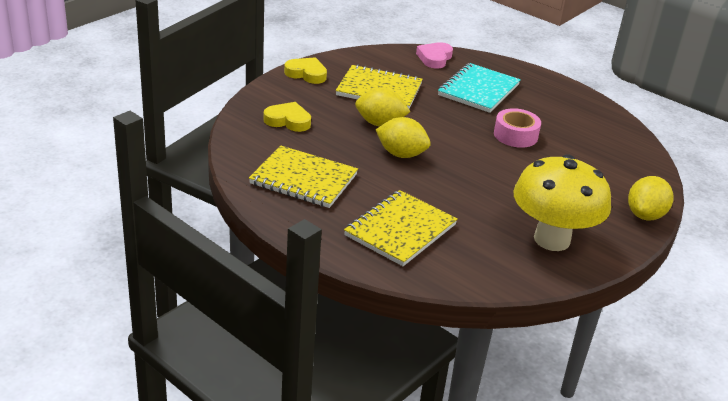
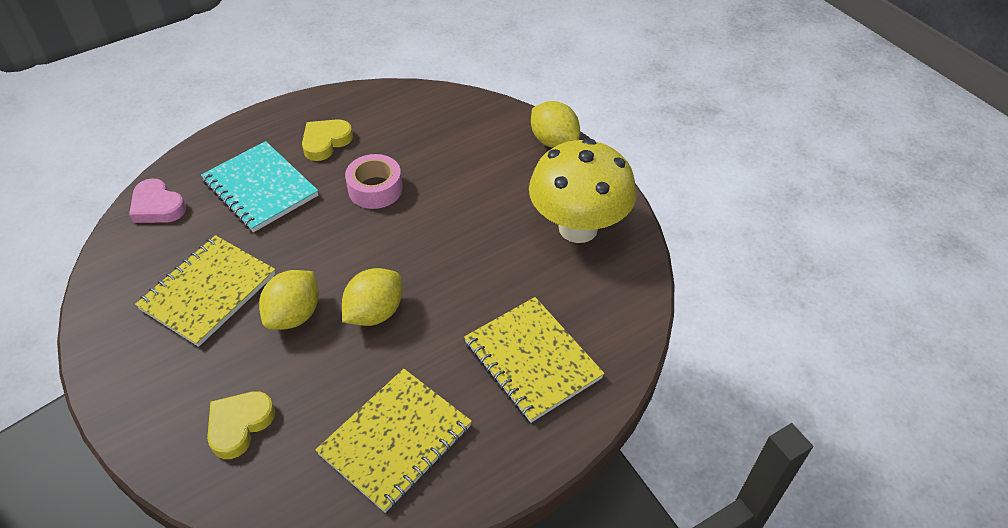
camera: 70 degrees left, 15 degrees up
(306, 74) = (117, 369): yellow heart -> yellow heart (326, 142)

